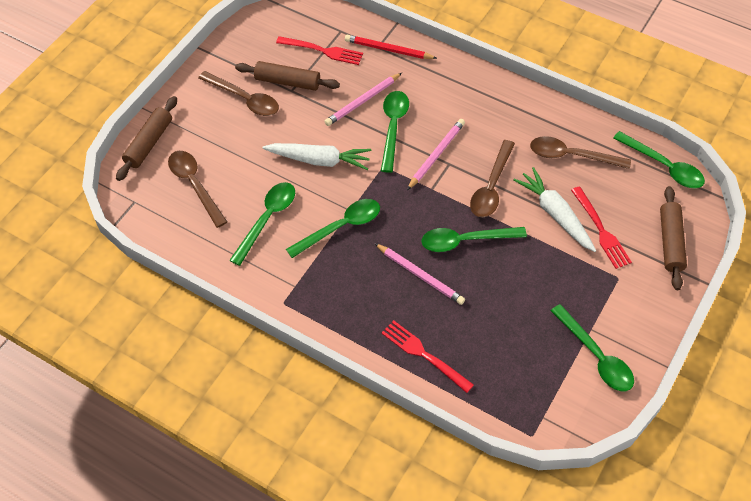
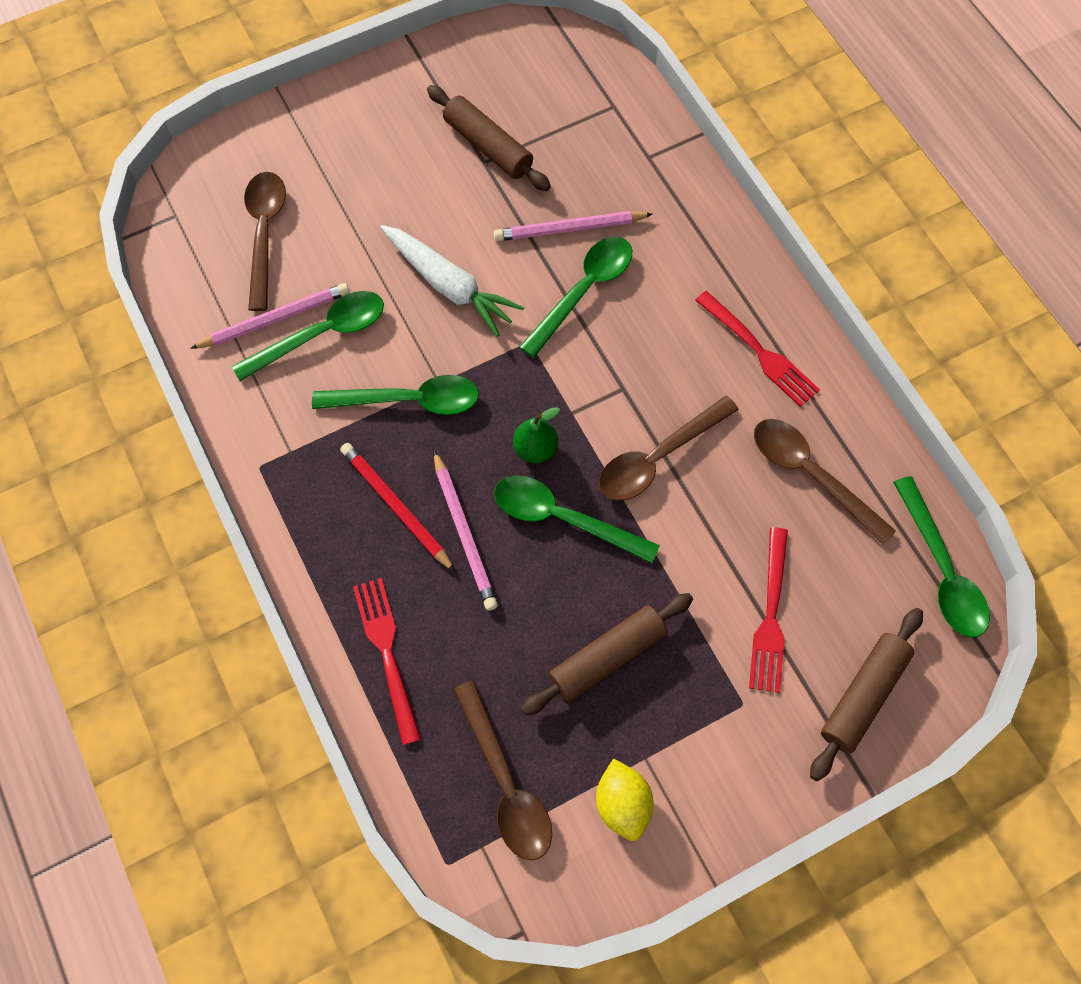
camera: 30 degrees right, 10 degrees up
(149, 143) = (249, 142): brown rolling pin -> brown rolling pin (607, 657)
(244, 99) = (413, 142): brown spoon -> brown spoon (506, 783)
(322, 51) = (568, 124): red fork -> red fork (759, 351)
(388, 49) = (660, 169): red pencil -> red pencil (396, 507)
(426, 215) = (535, 449): none -> green pear
(436, 155) = (614, 365): pink pencil -> pink pencil (275, 319)
(555, 214) = (720, 552): white carrot -> none
(596, 356) = (622, 803): green spoon -> yellow lemon

